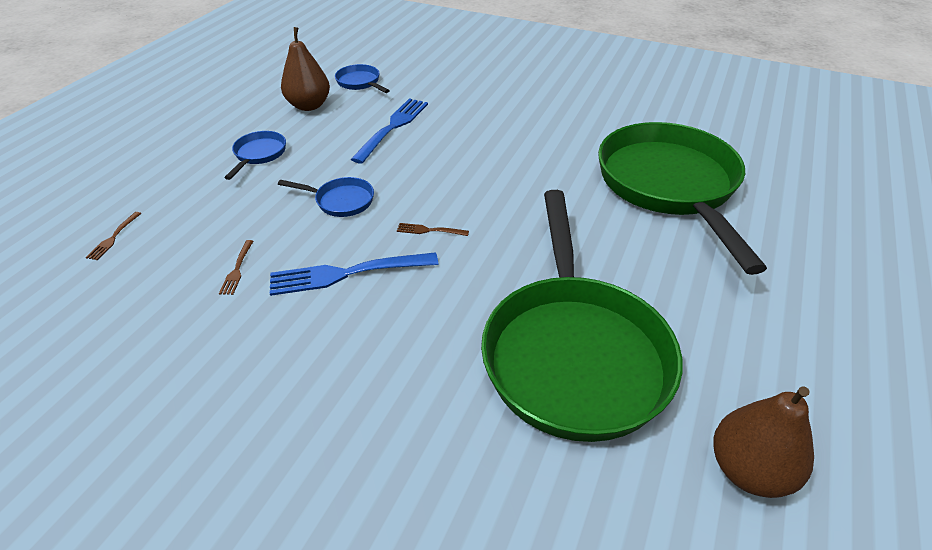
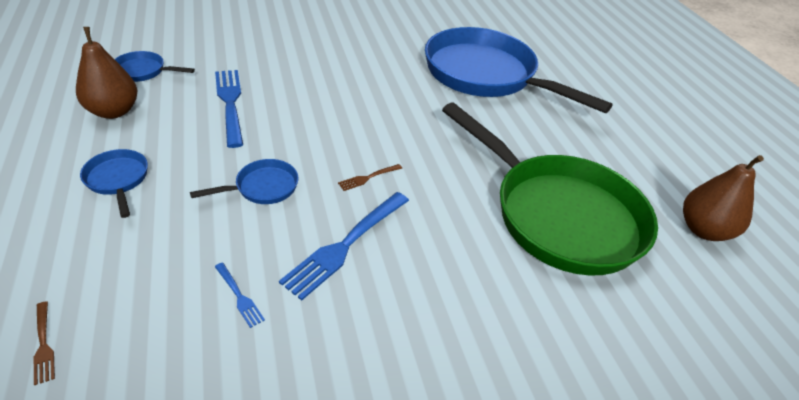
camera: 45 degrees left, 0 degrees up
(237, 269) = (239, 296): brown fork -> blue fork
(669, 186) = (486, 75): green pan -> blue pan

